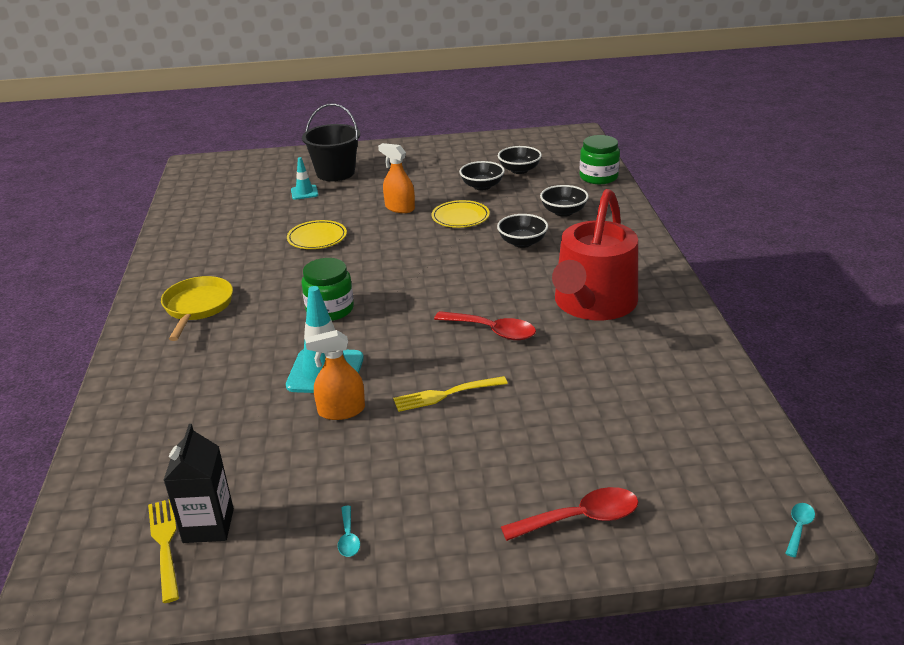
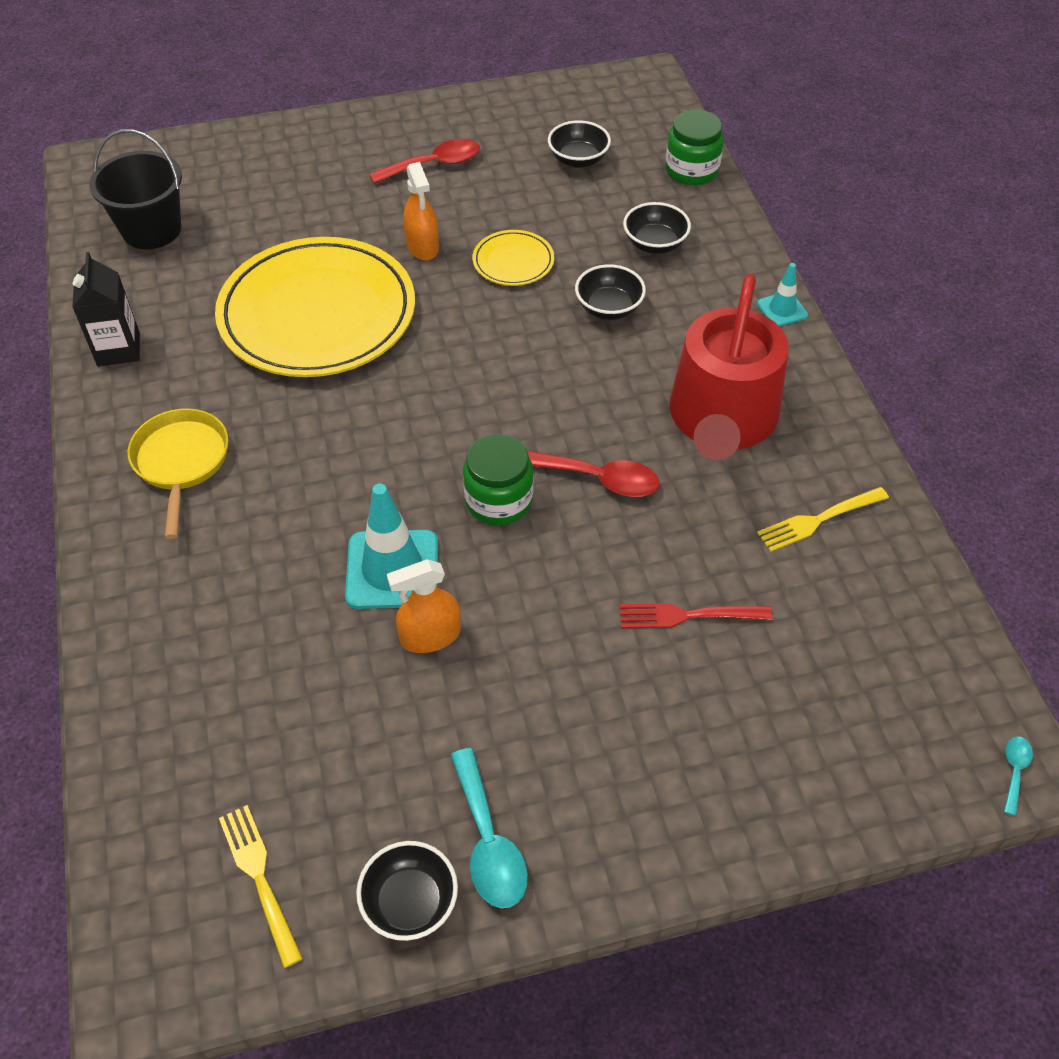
camera: 10 degrees left, 20 degrees up
(208, 525) = (306, 842): black carton -> black carton (118, 349)
(304, 192) = (275, 220): turquoise traffic cone -> turquoise traffic cone (782, 309)
(317, 238) = (317, 314): yellow plate -> yellow plate, size x2.32
(330, 309) = (370, 454): green jar -> green jar (498, 500)
(335, 173) = (311, 176): black bucket -> black bucket (151, 230)
(348, 538) = (488, 842): turquoise spoon -> turquoise spoon, size x1.98
(399, 208) = (422, 246): orange spray bottle -> orange spray bottle turned 135 degrees counterclockwise
(446, 394) = (560, 596): yellow fork -> yellow fork (818, 520)
(482, 186) = (531, 196): black bowl -> black bowl (410, 902)
(542, 412) = (688, 615): none -> red fork
(581, 518) = (763, 783): red spoon -> red spoon (434, 165)

